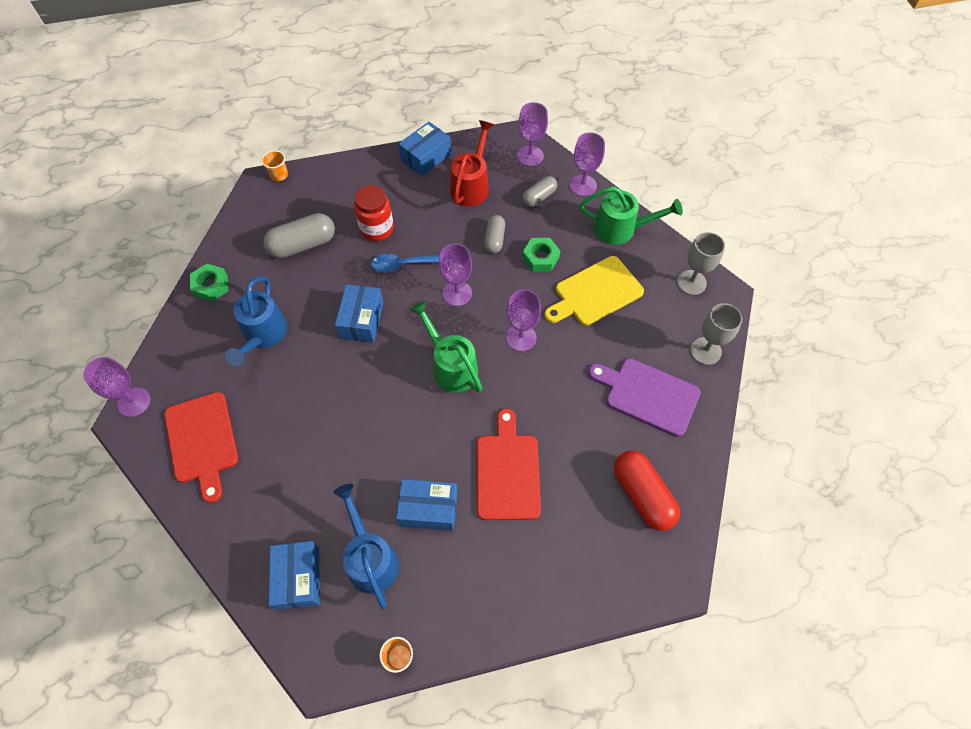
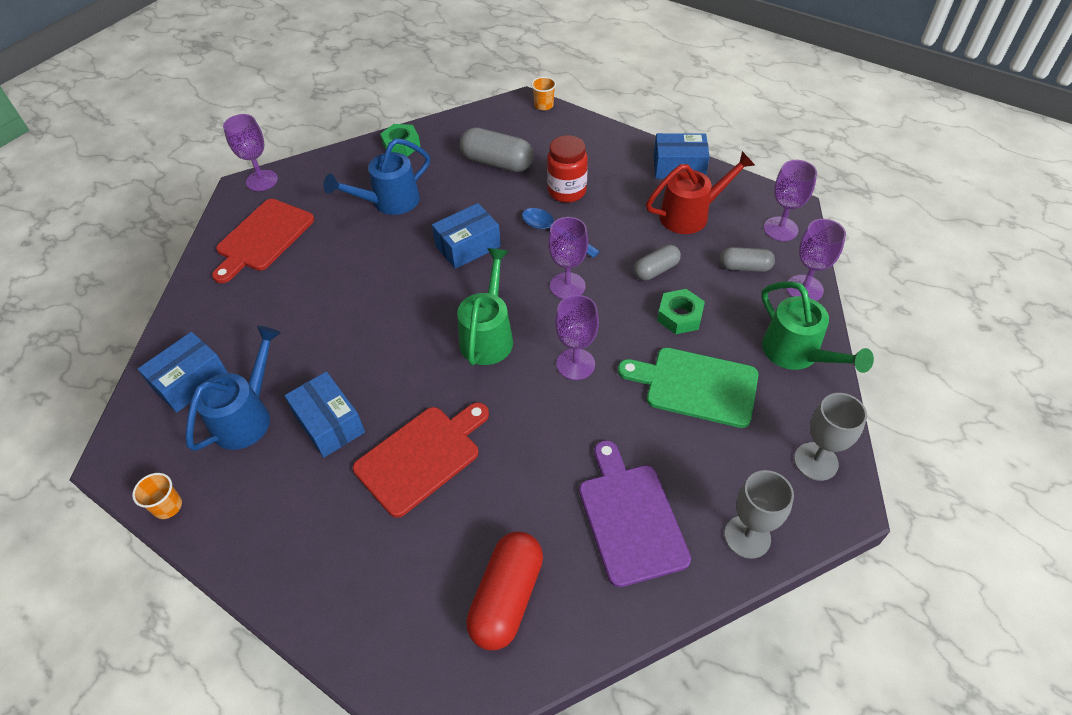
camera: 50 degrees right, 10 degrees down
(595, 292) = (696, 386): yellow cutting board -> green cutting board

